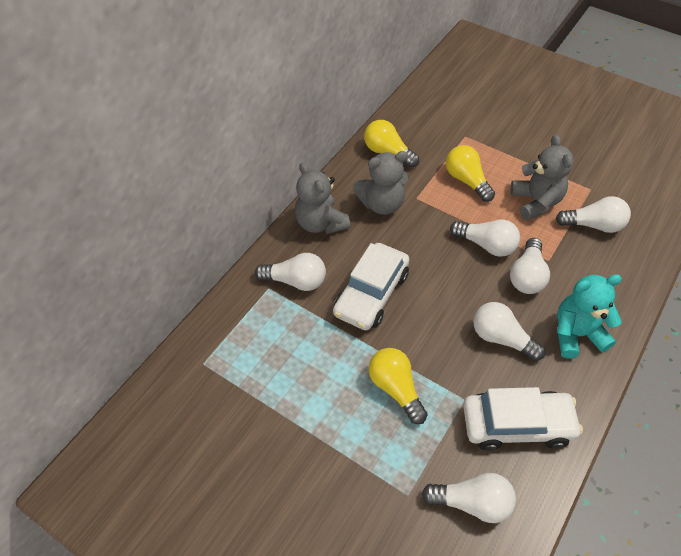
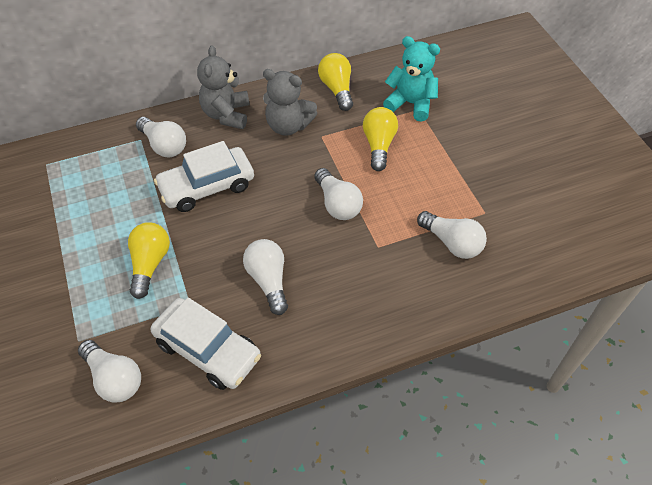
camera: 35 degrees right, 0 degrees up
(527, 276) = (344, 247): white light bulb -> none
(536, 202) = (420, 195): grey teddy bear -> none
(576, 334) = (334, 317): turquoise teddy bear -> turquoise teddy bear (410, 103)

